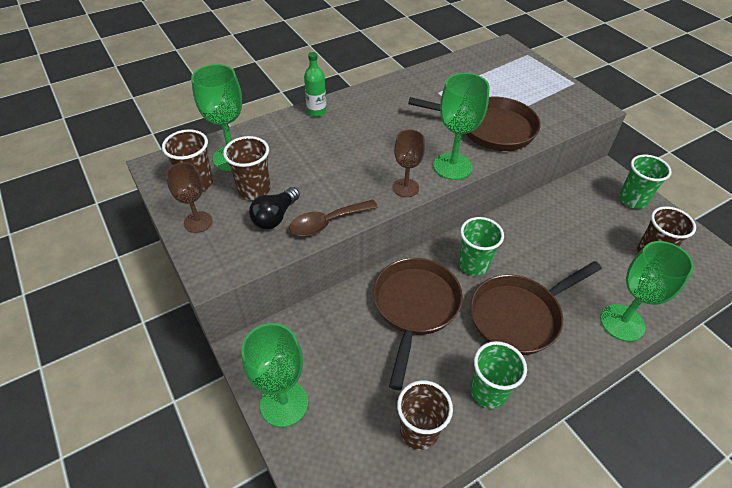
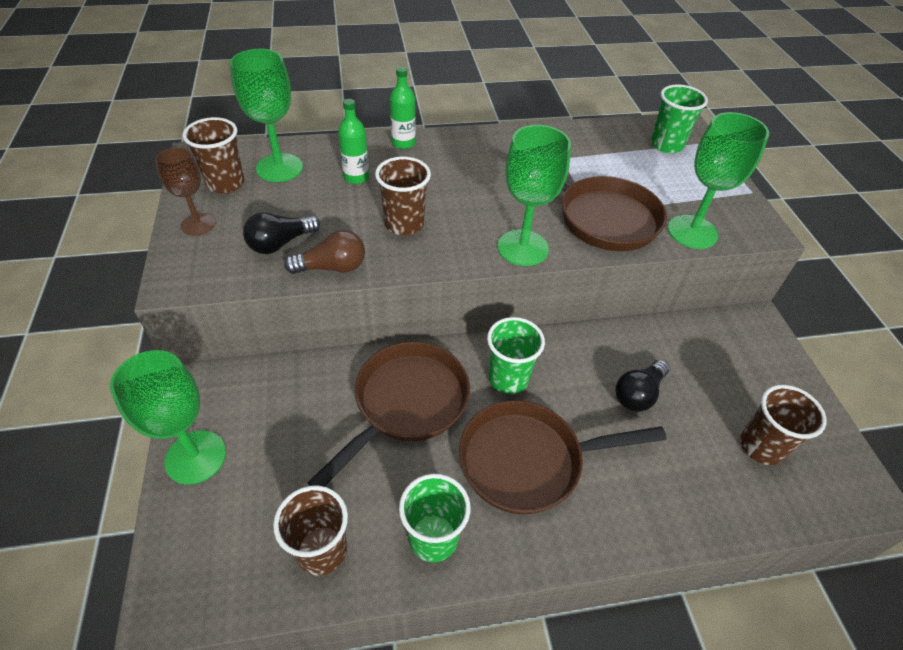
camera: 20 degrees right, 0 degrees up
(254, 190) = (278, 208): brown cup -> brown cup (404, 224)
(298, 148) = (356, 177): none -> green bottle
(327, 223) = (332, 267): brown spoon -> brown light bulb
(405, 188) = (449, 256): brown goblet -> none
(562, 245) = (638, 394): none -> black light bulb
(622, 322) = (664, 521): green goblet -> green goblet (692, 232)
(632, 200) = (773, 368): green cup -> green cup (666, 145)

